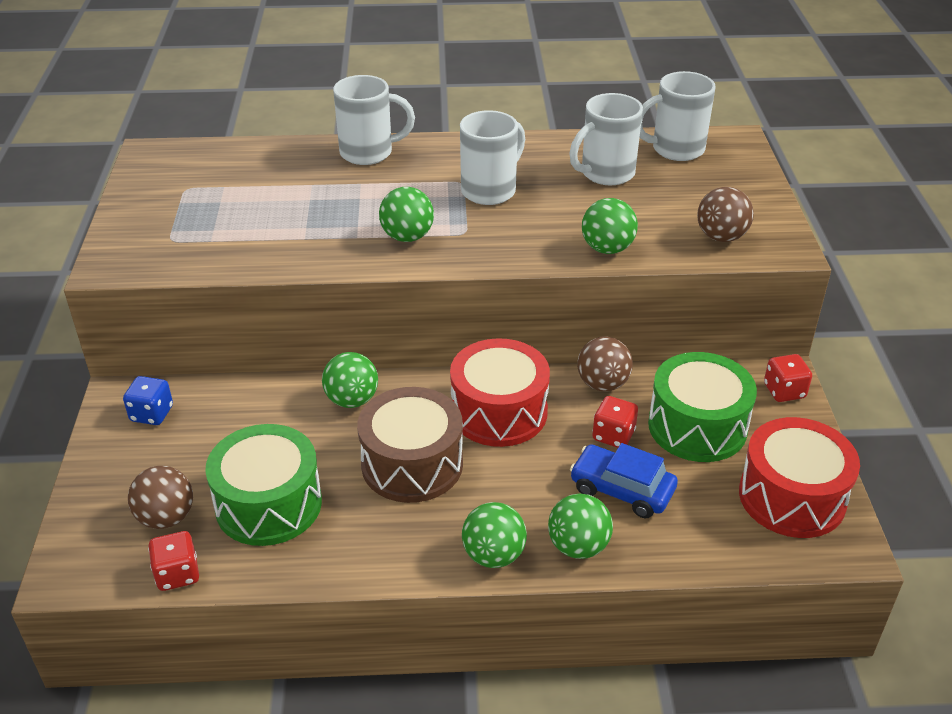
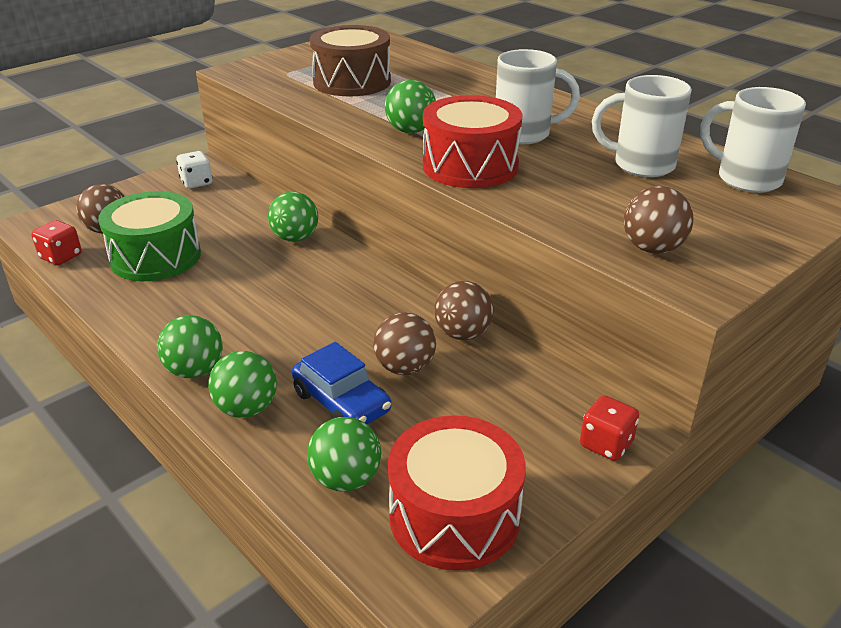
camera: 50 degrees right, 5 degrees down
(152, 414) = (196, 182): blue dice -> white dice
(368, 153) = (489, 82): white mug -> none
(412, 464) = (256, 291): brown drum -> brown drum (352, 82)
(499, 412) = (361, 301): red drum -> red drum (470, 166)
(607, 249) = (533, 205): green ball -> green ball (346, 479)
(613, 435) = (405, 368): red dice -> brown ball
(622, 490) = (341, 402): blue car -> blue car turned 150 degrees clockwise
(697, 426) = (478, 410): green drum -> none

